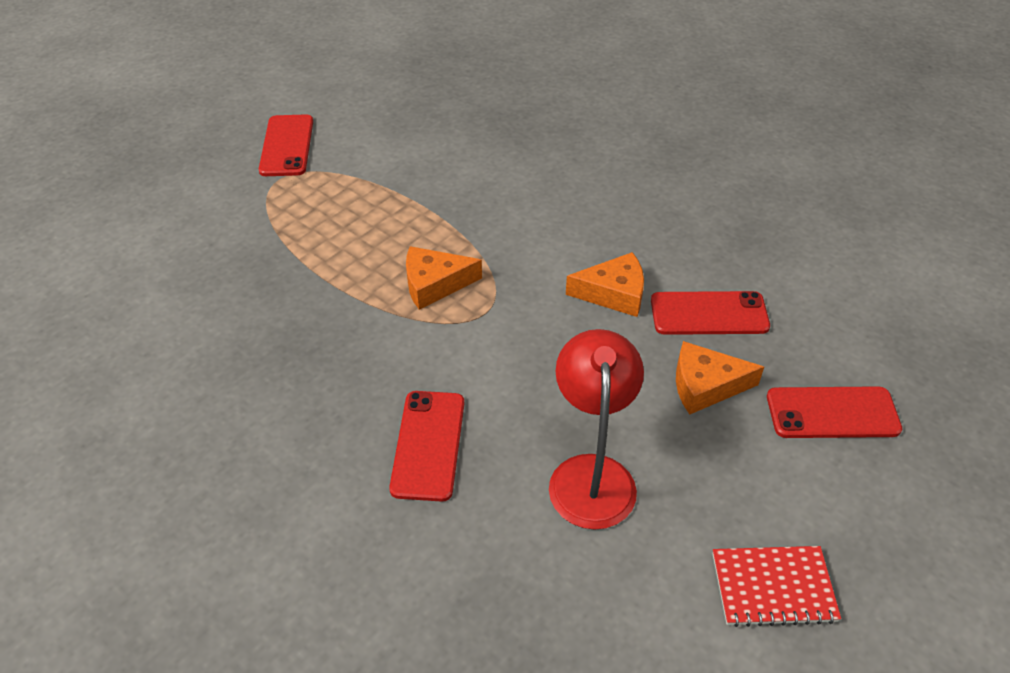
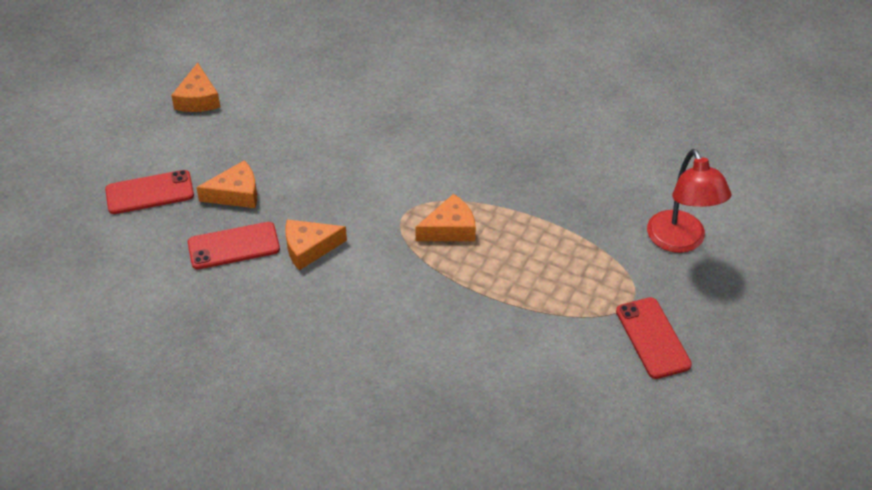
camera: 165 degrees right, 0 degrees up
(428, 445) = (409, 127): red phone -> none
(591, 474) = (305, 131): red lamp -> red lamp (680, 241)
(773, 587) = (198, 99): red notebook -> orange cheese

